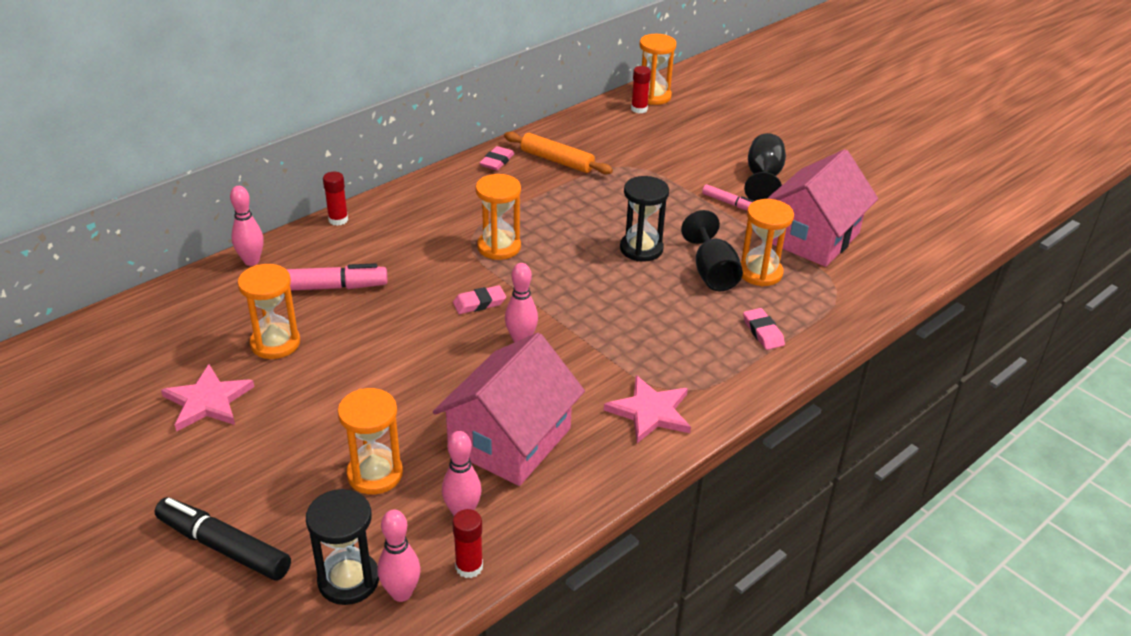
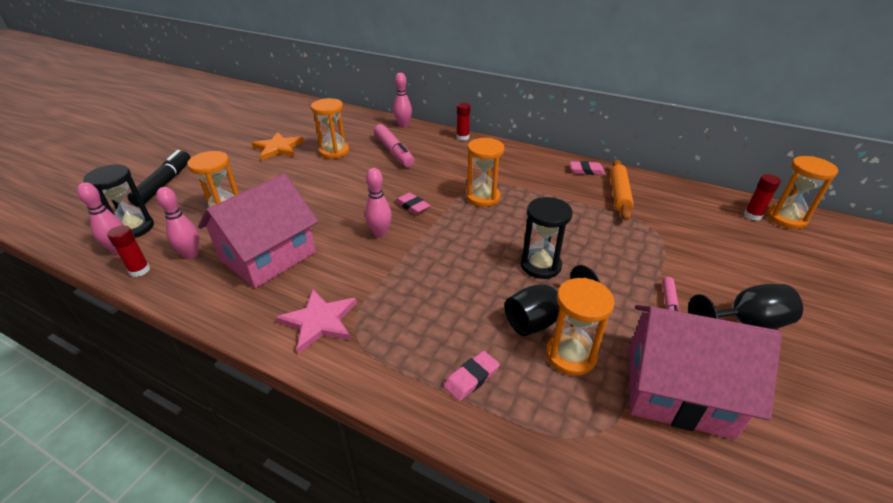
camera: 70 degrees right, 0 degrees up
(208, 401) = (278, 148): pink star -> orange star
(510, 440) = (268, 256): pink house -> pink house turned 60 degrees counterclockwise

